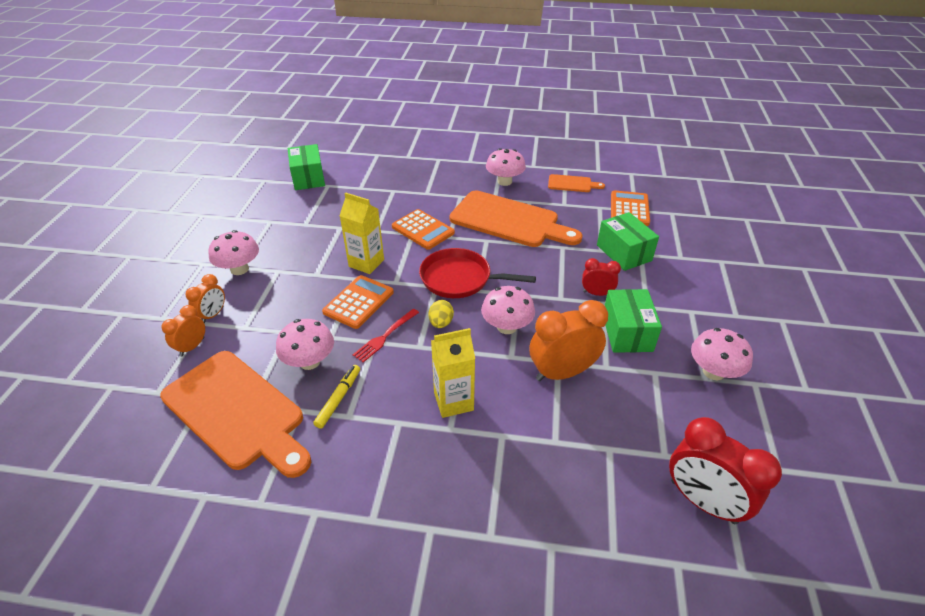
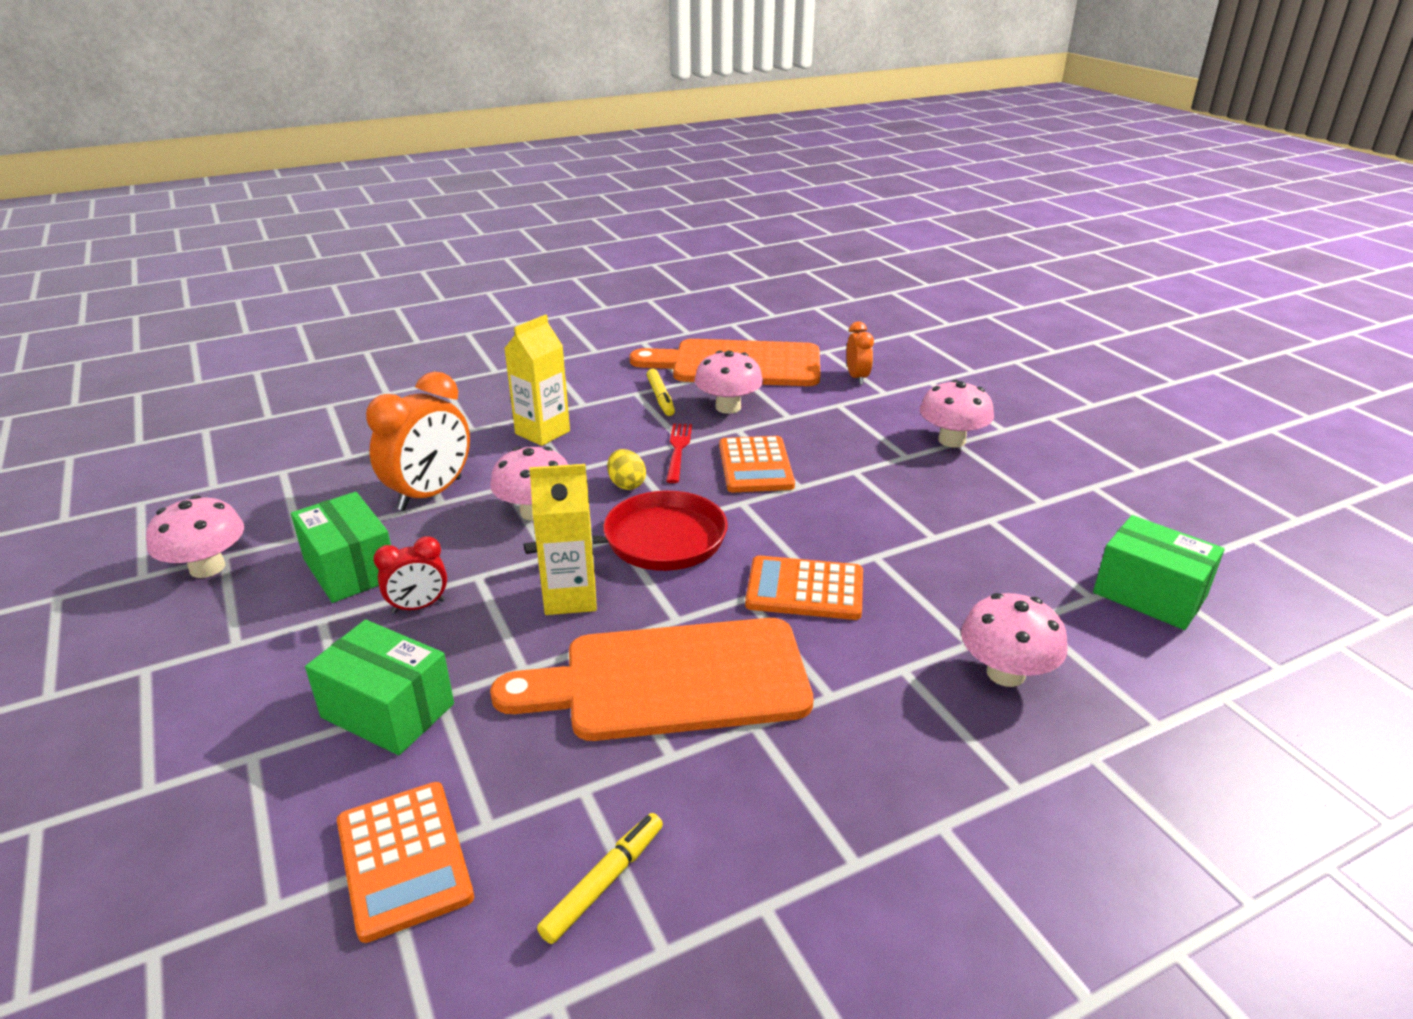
camera: 145 degrees right, 10 degrees down
(213, 315) = (889, 400): orange clock -> none
(366, 263) = (814, 507): yellow carton -> yellow carton (570, 597)
(504, 181) = (782, 793): pink mushroom -> pink mushroom (1005, 673)
(572, 184) = (604, 882): orange cutting board -> yellow marker
(703, 501) = (239, 454): red clock -> none

